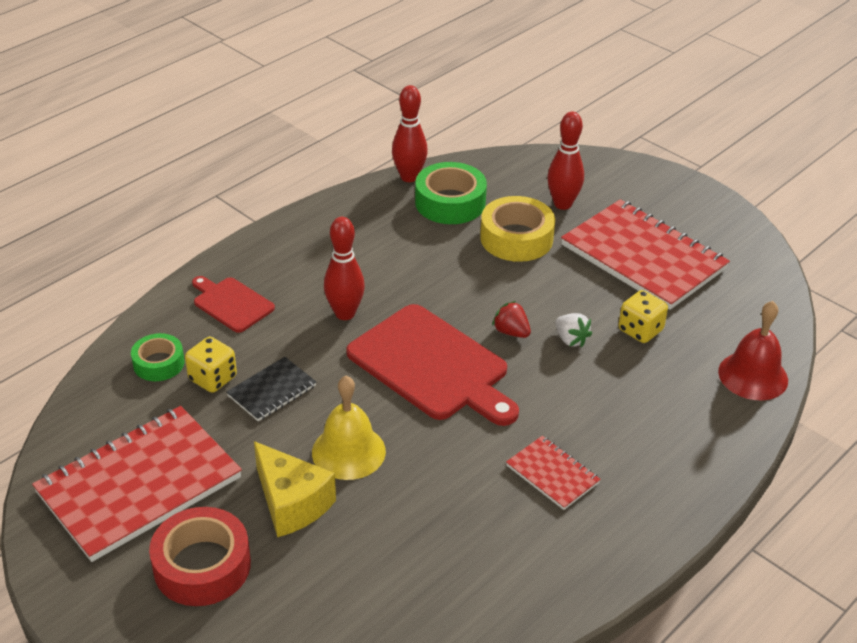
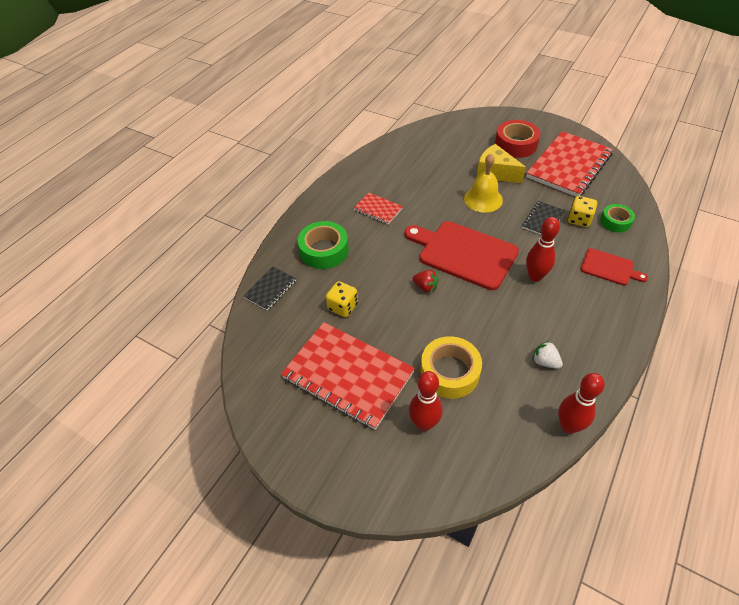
camera: 170 degrees right, 10 degrees up
(450, 202) = (518, 401): green tape -> green tape (324, 250)
(571, 339) = (386, 289): white strawberry -> white strawberry (545, 362)
(753, 375) = (270, 289): red bell -> black notebook

